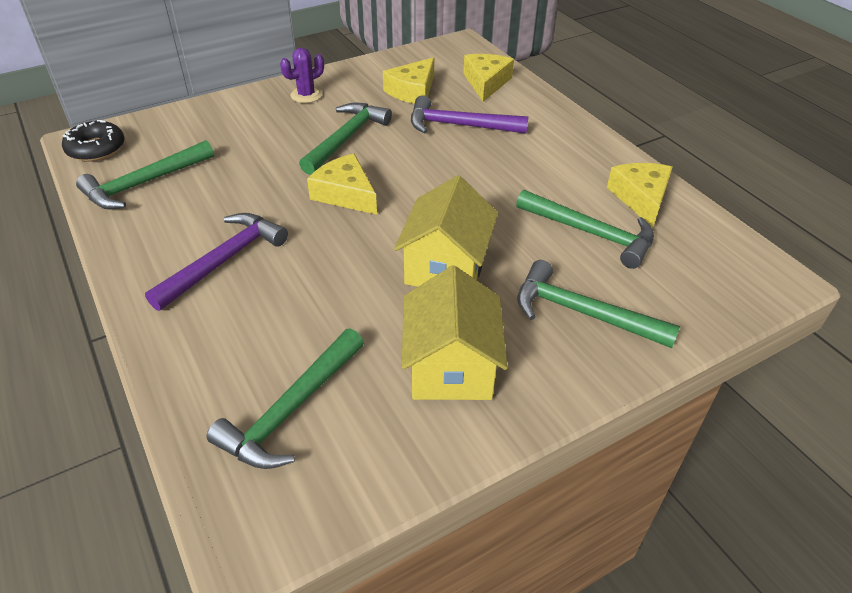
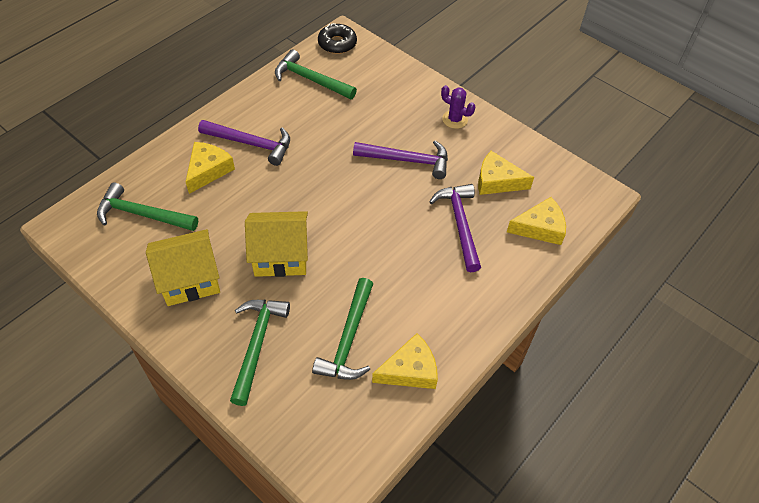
camera: 70 degrees right, 10 degrees up
(345, 194) = (339, 180): yellow cheese -> yellow cheese (208, 170)
(346, 138) = (407, 160): green hammer -> purple hammer

